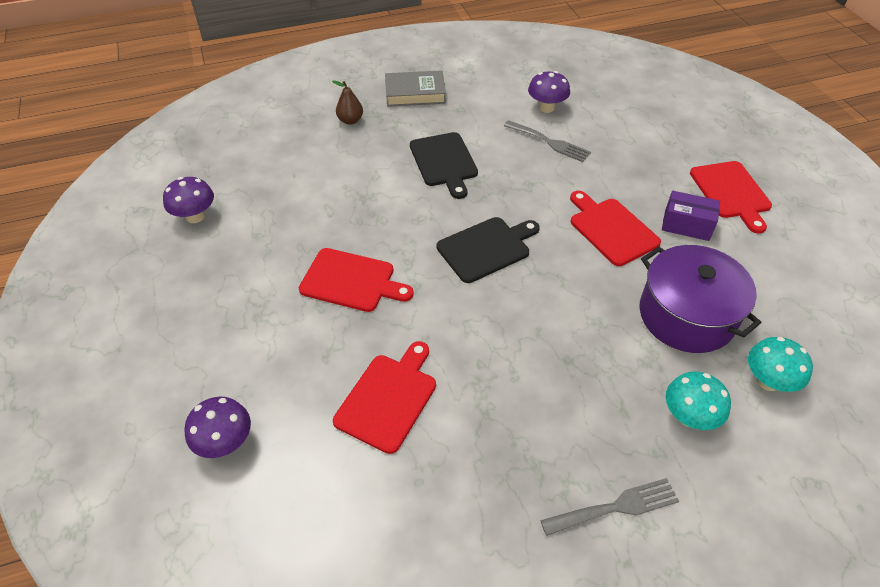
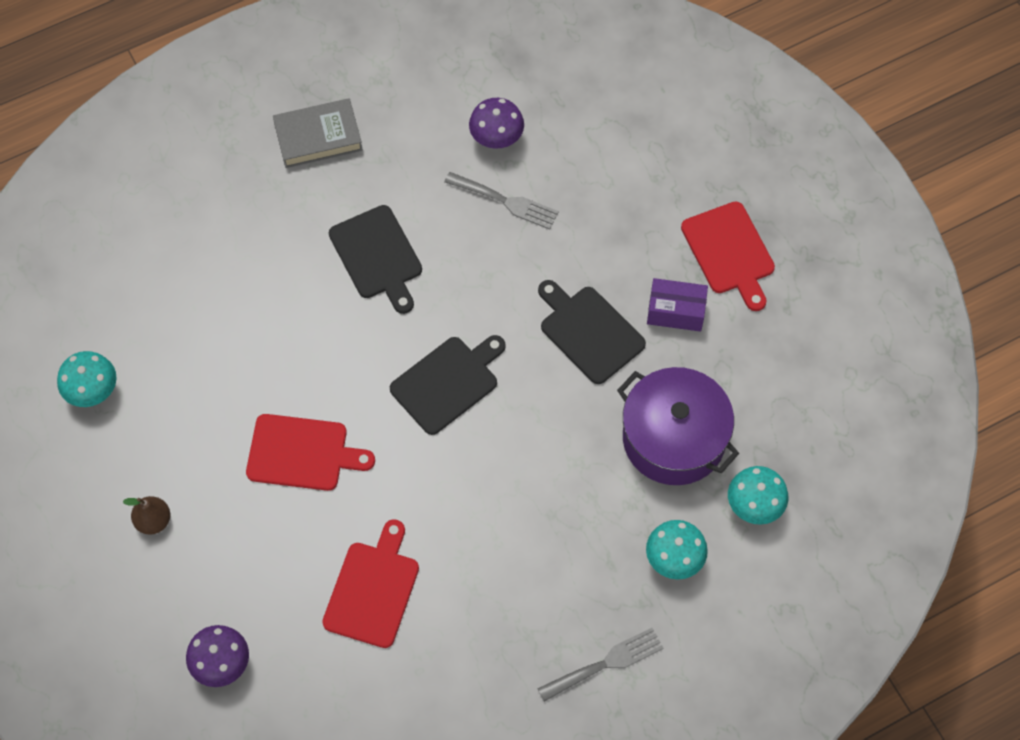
camera: 10 degrees left, 15 degrees up
(195, 216) = (92, 391): purple mushroom -> turquoise mushroom
(350, 120) = (242, 201): brown pear -> brown pear (153, 521)
(611, 229) = (589, 331): red cutting board -> black cutting board

